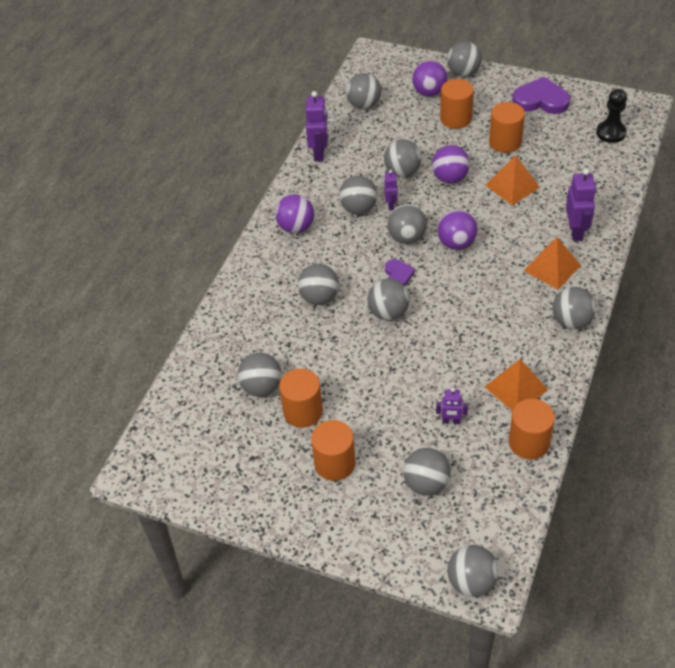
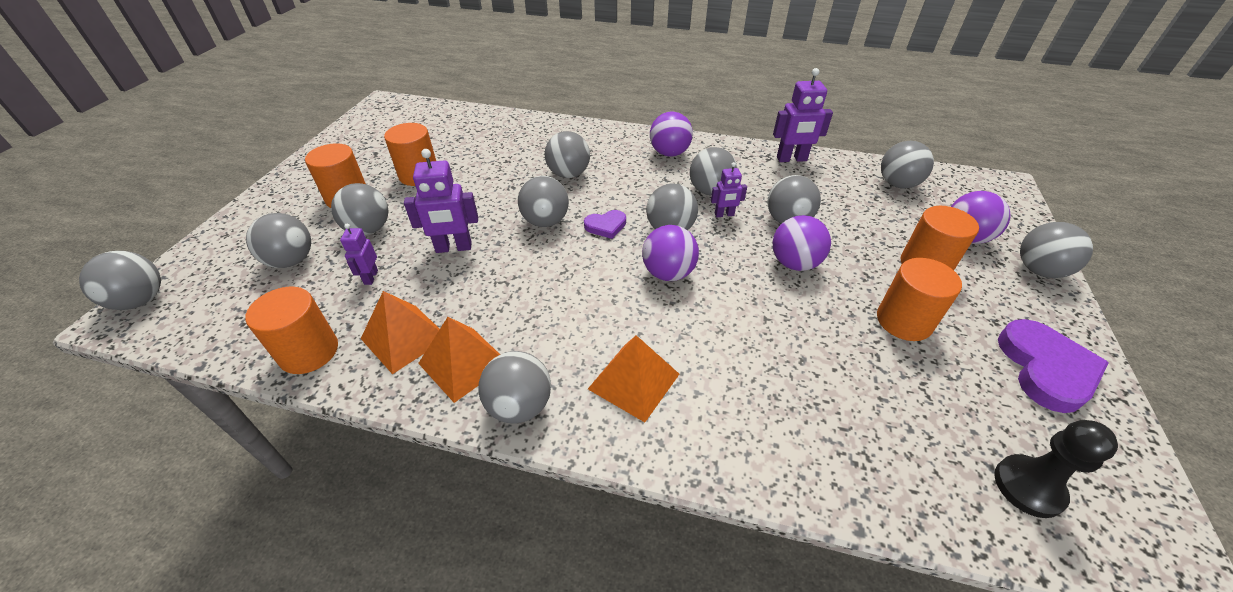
camera: 80 degrees right, 5 degrees down
(261, 387) = (455, 151): grey ball -> grey ball (369, 229)
(512, 186) = (804, 331): orange pyramid -> orange pyramid (464, 363)
(576, 231) = (723, 416): purple robot -> purple robot (453, 248)

